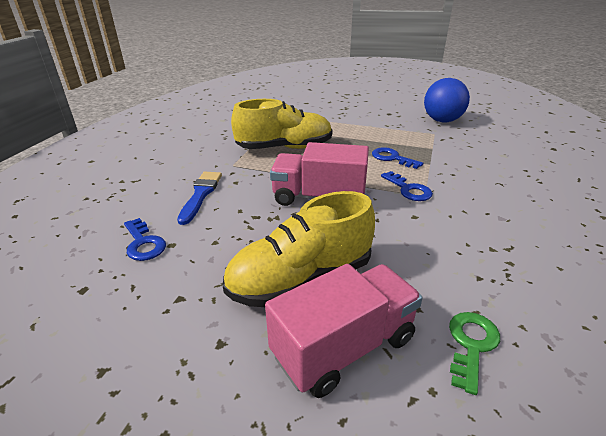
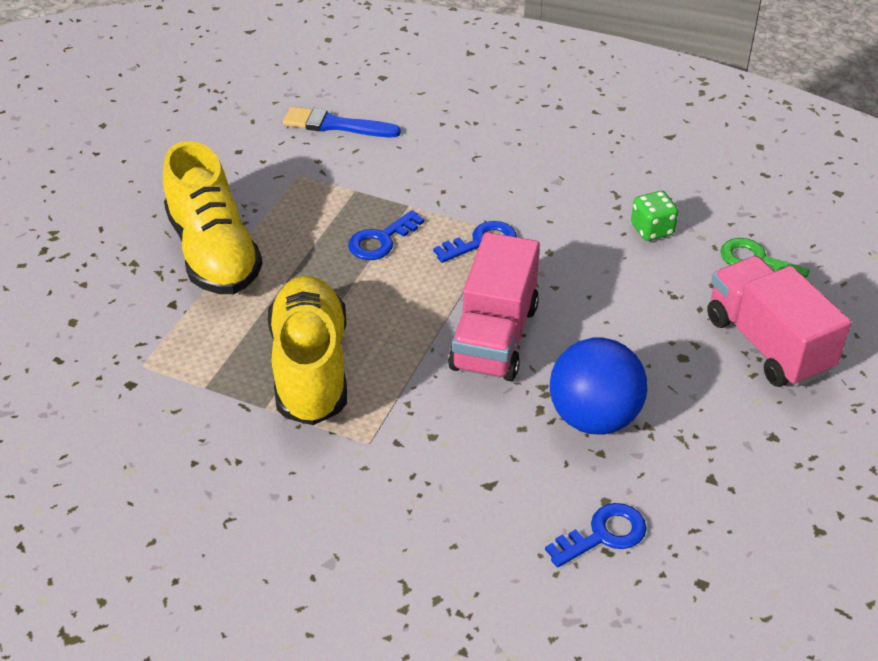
camera: 85 degrees left, 10 degrees up
(201, 194) = (470, 480): blue brush -> blue brush (335, 125)
(301, 279) = (673, 368): yellow shoe -> yellow shoe (214, 253)
(442, 120) = (245, 152): blue ball -> blue ball (594, 417)
(474, 269) = (652, 229): none -> green dice

